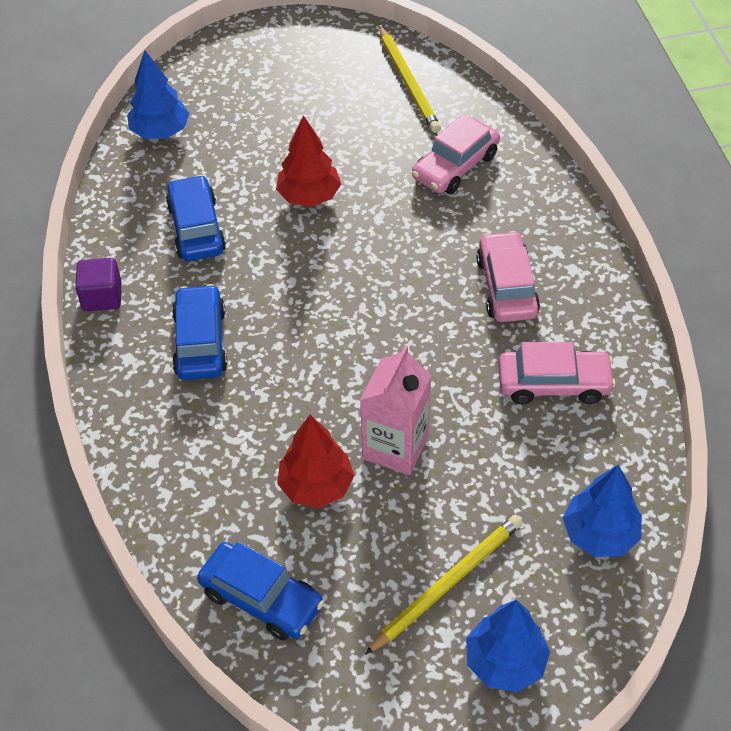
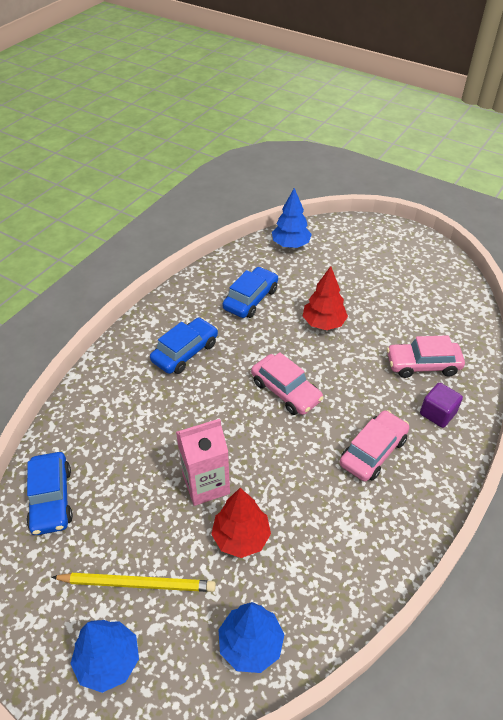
camera: 45 degrees right, 5 degrees down
(102, 297) = (172, 298): purple cube -> purple cube (437, 413)
(316, 486) = (145, 468): red tree -> red tree (241, 537)
(408, 82) = (448, 304): yellow pencil -> none
(553, 383) = (333, 529): pink car -> pink car (286, 391)

